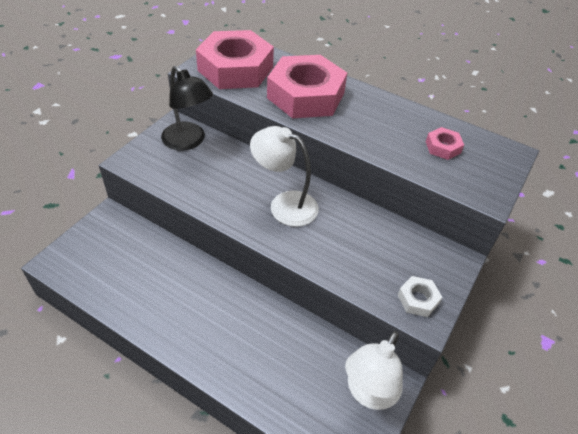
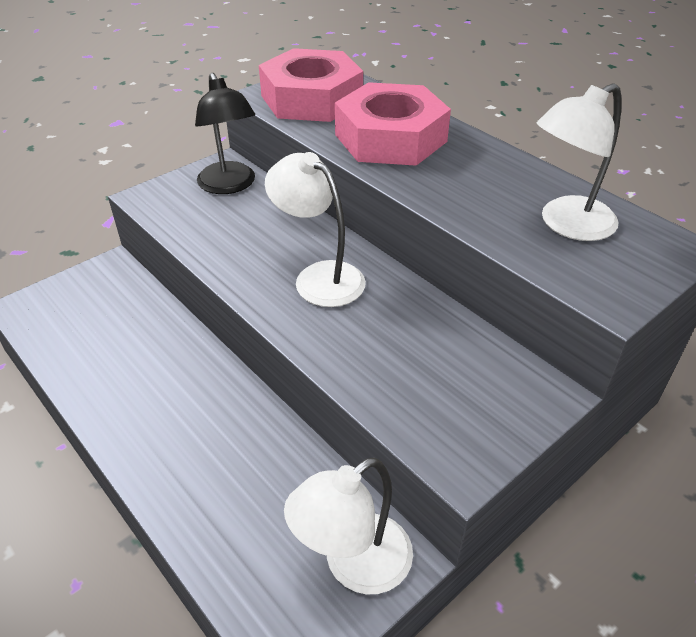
camera: 20 degrees right, 5 degrees down
(418, 299) = (460, 436): white nut -> none
(443, 147) = (566, 225): pink nut -> white lamp

